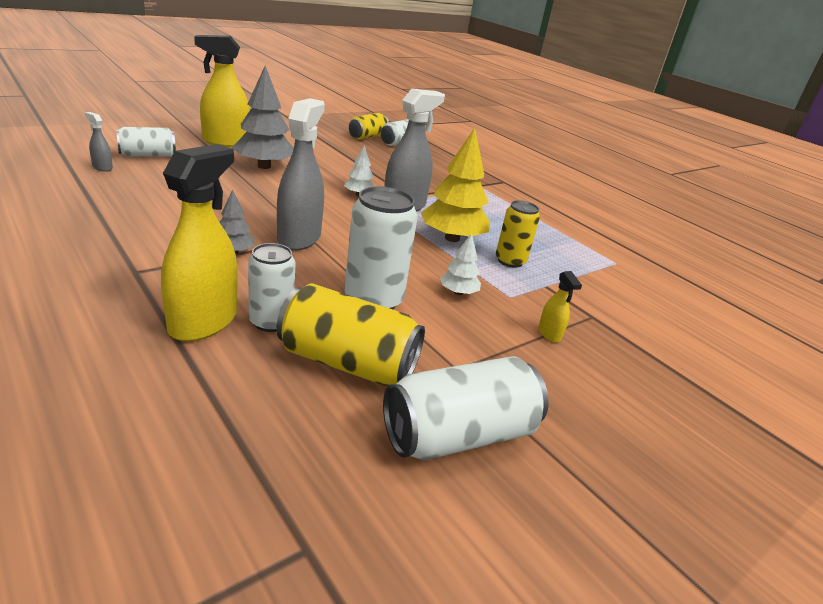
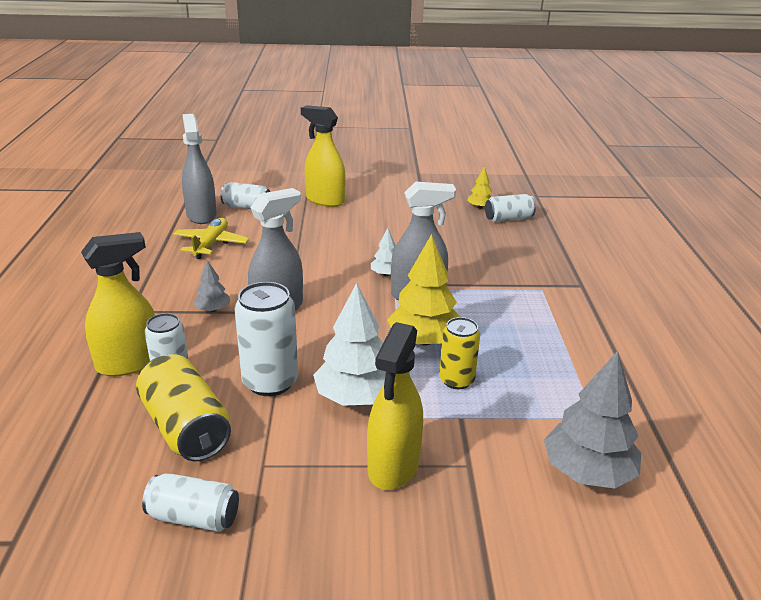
camera: 40 degrees right, 0 degrees up
(102, 167) = (201, 215): grey spray bottle -> grey spray bottle, size x2.21
(151, 193) = (211, 244): none -> yellow plane
(264, 166) = (331, 230): grey tree -> grey tree (587, 472)
(368, 136) = (480, 207): yellow can -> yellow tree
(458, 292) = (355, 397): white tree -> white tree, size x1.97
(458, 435) = (194, 517): white can -> white can, size x0.65
(549, 334) = (393, 466): yellow spray bottle -> yellow spray bottle, size x2.21

